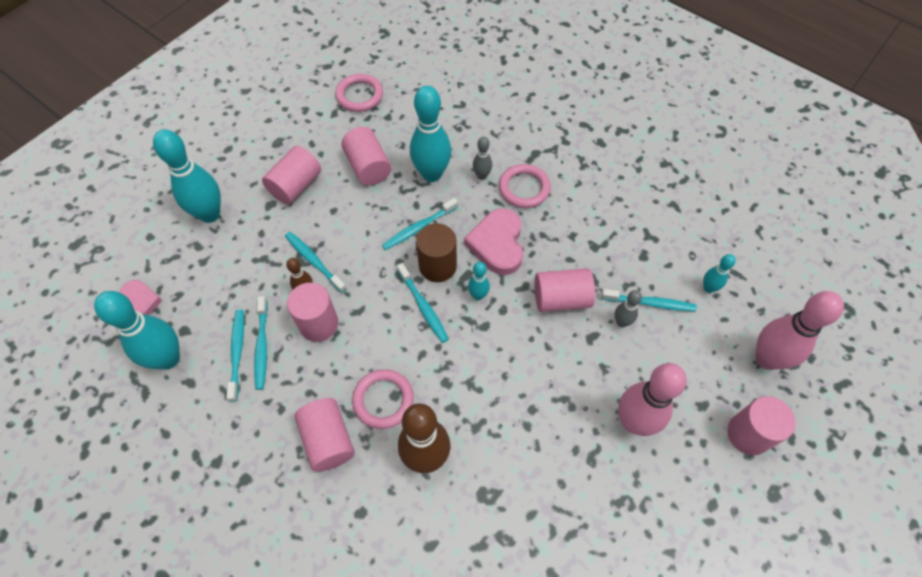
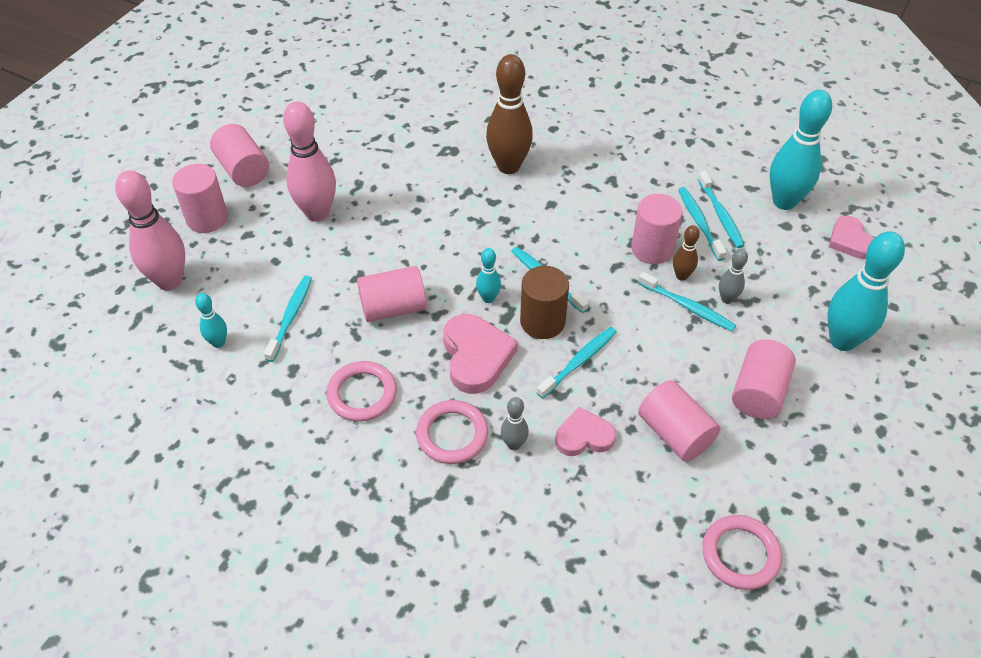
camera: 170 degrees right, 10 degrees down
(328, 440) = (600, 166): pink cylinder -> pink cylinder (243, 170)
(383, 400) = (561, 198): pink ring -> pink ring (362, 394)
(432, 174) = (584, 436): turquoise bowling pin -> pink heart
(621, 322) = (325, 294): grey bowling pin -> grey bowling pin (727, 299)
(650, 303) = (290, 317): turquoise toothbrush -> turquoise toothbrush turned 105 degrees clockwise

